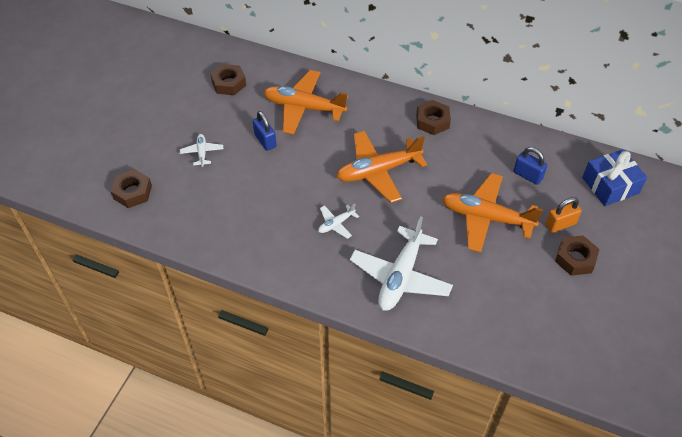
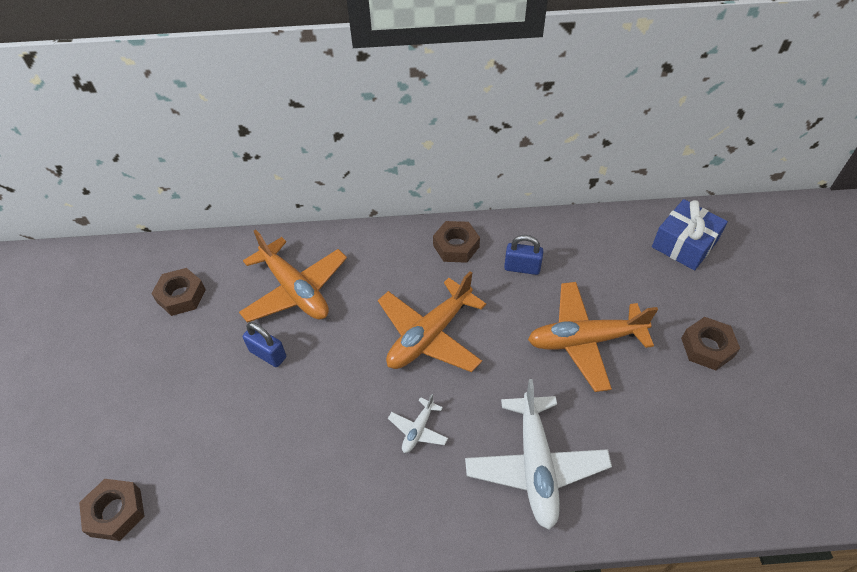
camera: 25 degrees left, 0 degrees up
(202, 152) = (190, 407): white plane -> none
(304, 108) = (295, 290): orange plane -> orange plane turned 120 degrees counterclockwise
(527, 175) = (596, 268): blue padlock -> blue padlock (522, 267)
(560, 224) = (665, 312): orange padlock -> none

